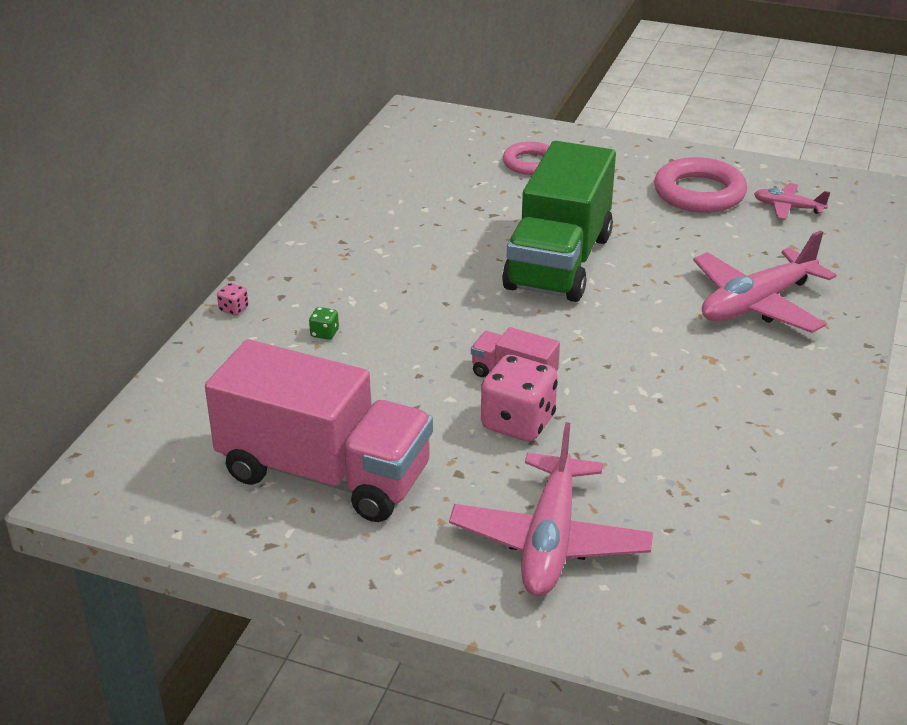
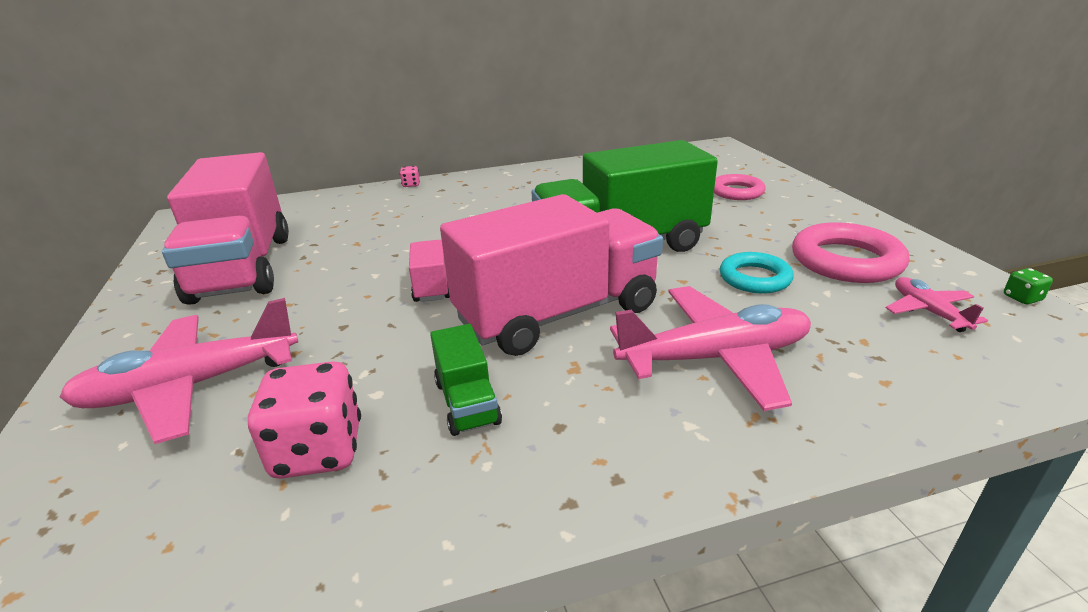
camera: 55 degrees right, 5 degrees down
(324, 333) = (413, 212): green dice -> green dice (1022, 298)
(518, 423) = (364, 310): pink dice -> pink dice (318, 451)
(634, 336) = (557, 314): none -> pink truck
(680, 237) = (754, 278): none -> turquoise ring
(707, 416) = (467, 402): none -> green truck
(757, 304) = (715, 358): pink plane -> pink plane turned 150 degrees clockwise

